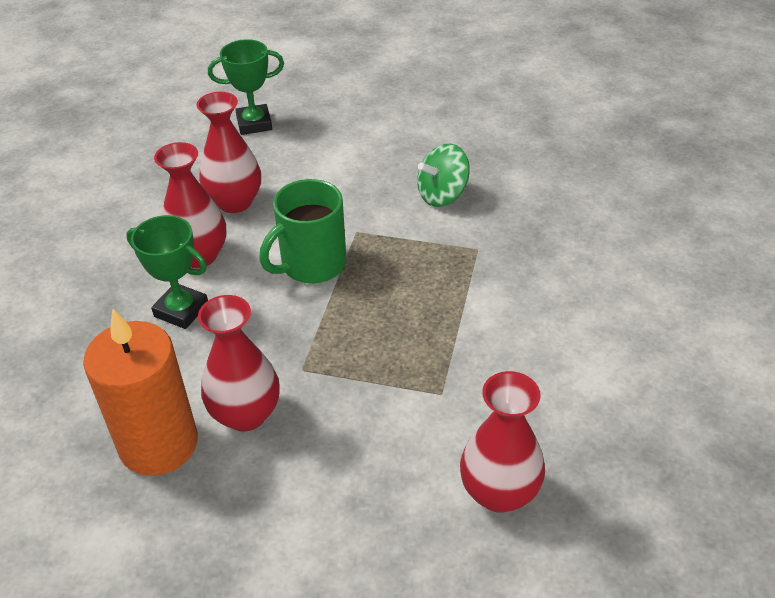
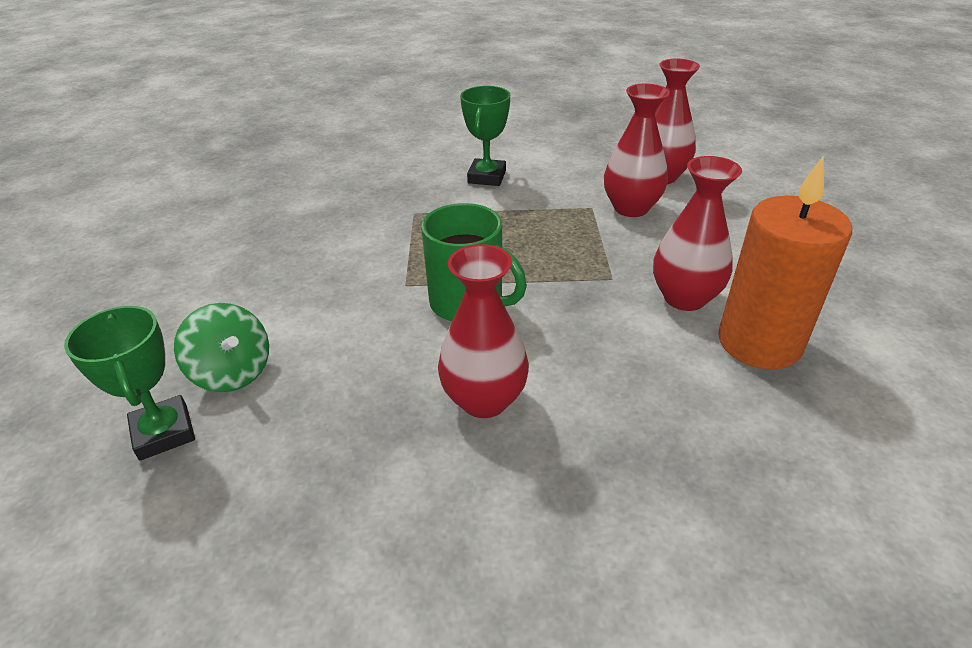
camera: 105 degrees left, 5 degrees down
(181, 310) = (583, 385): green trophy -> green trophy (487, 177)
(235, 202) = (367, 397): red vase -> red vase (631, 208)
(442, 195) = (334, 241): green spinning top -> green spinning top (232, 372)

